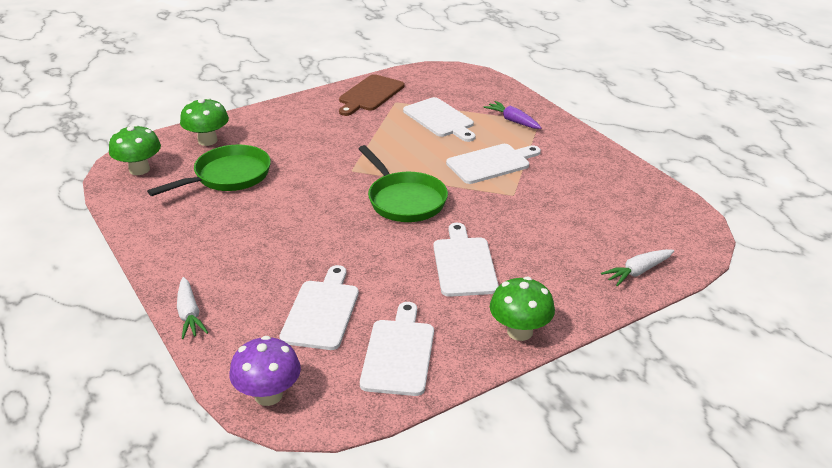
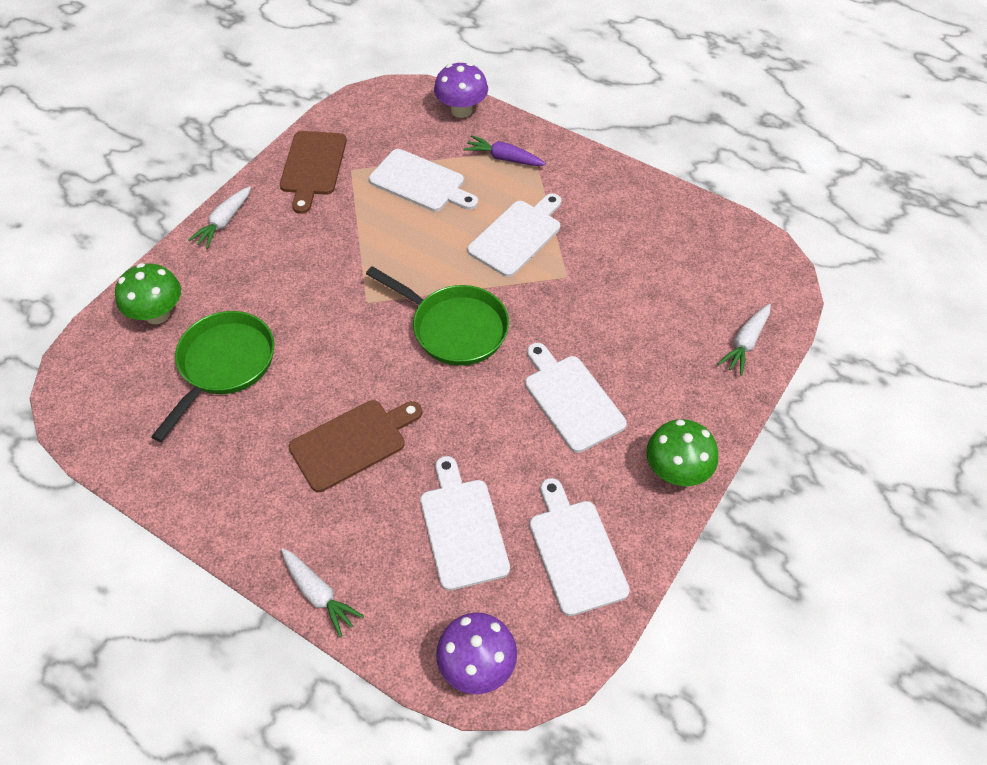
camera: 25 degrees left, 20 degrees up
(139, 169) = (101, 394): green mushroom -> none
(280, 240) = (352, 443): none -> brown cutting board
(288, 108) = (224, 222): none -> white carrot
(500, 90) = (461, 110): none -> purple mushroom

